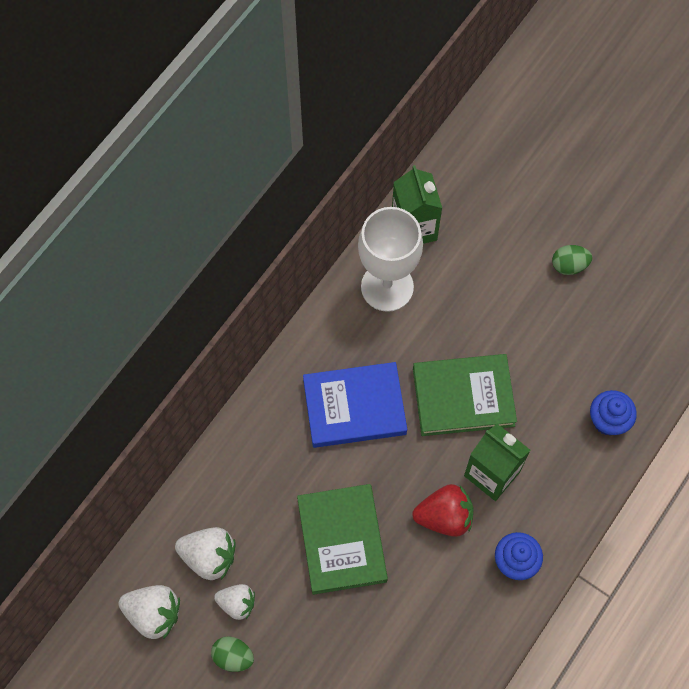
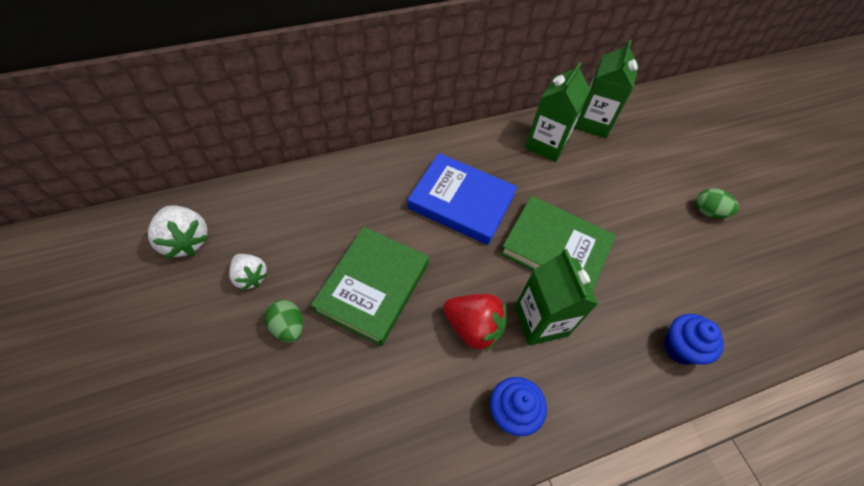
camera: 30 degrees right, 10 degrees down
(209, 557) = (263, 230): white strawberry -> none
(233, 656) = (208, 315): green egg -> green egg (288, 327)
(387, 287) = (546, 144): white goblet -> green carton

